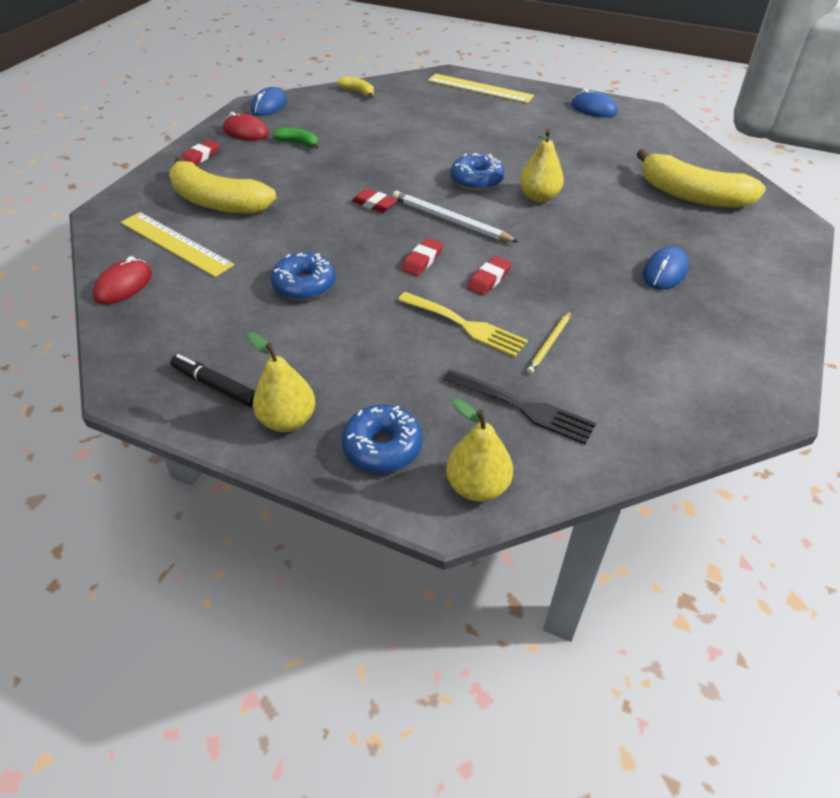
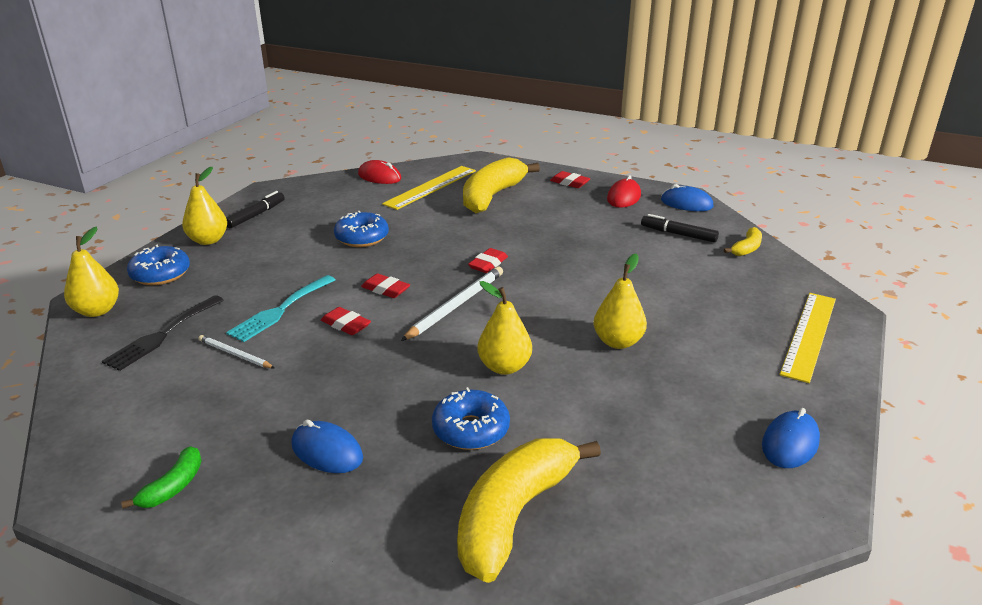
camera: 90 degrees right, 15 degrees down
(298, 143) = (607, 222): green banana -> green banana (173, 486)
(329, 115) = (678, 234): none -> black marker
(466, 325) = (280, 310): yellow fork -> turquoise fork
(476, 180) = (541, 324): blue donut -> blue donut (471, 429)
(497, 151) = (618, 342): none -> yellow pear
(550, 343) = (235, 354): yellow pencil -> white pencil

